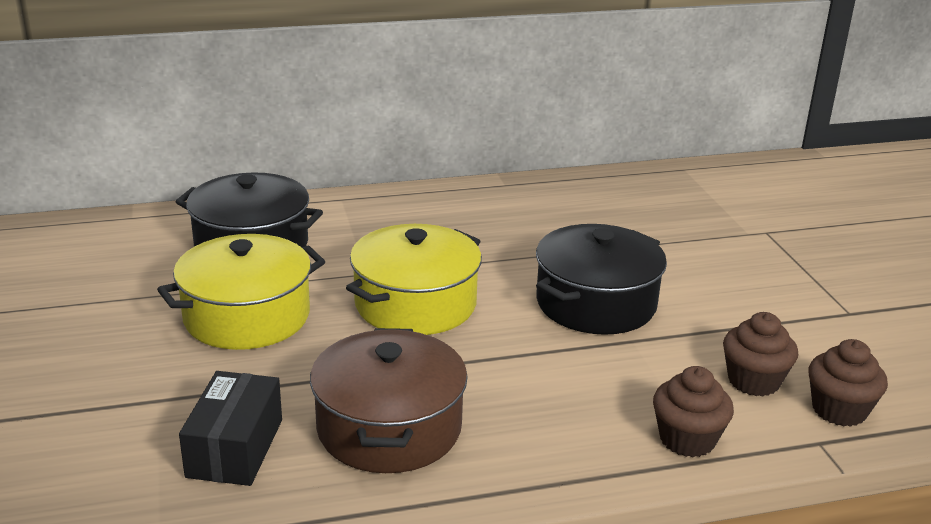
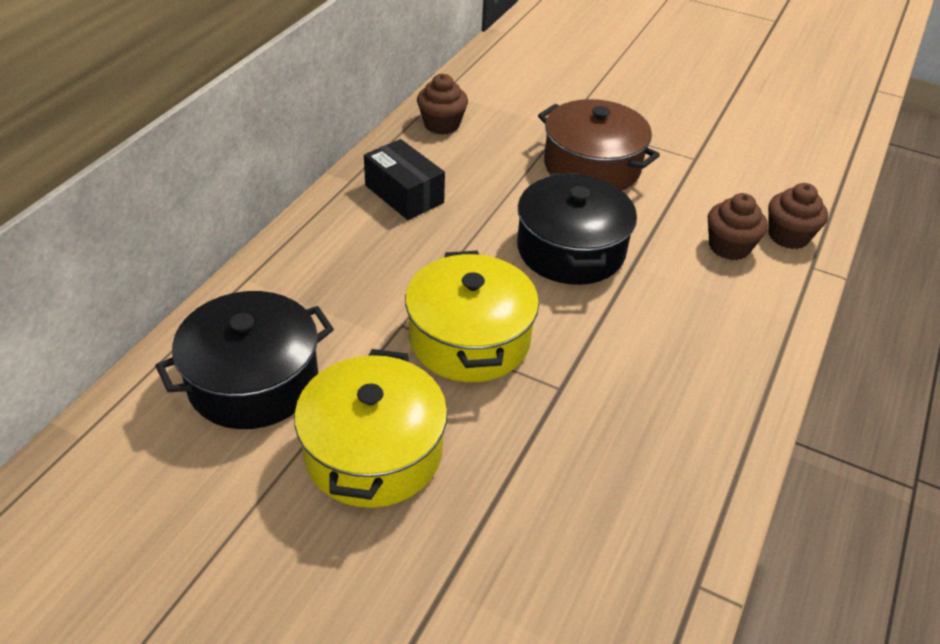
camera: 50 degrees left, 15 degrees up
(235, 448) = (567, 569): black box -> black box (404, 194)
(389, 428) = (623, 456): brown pot -> brown pot (592, 167)
(687, 439) = (764, 317): brown cupcake -> brown cupcake (442, 125)

